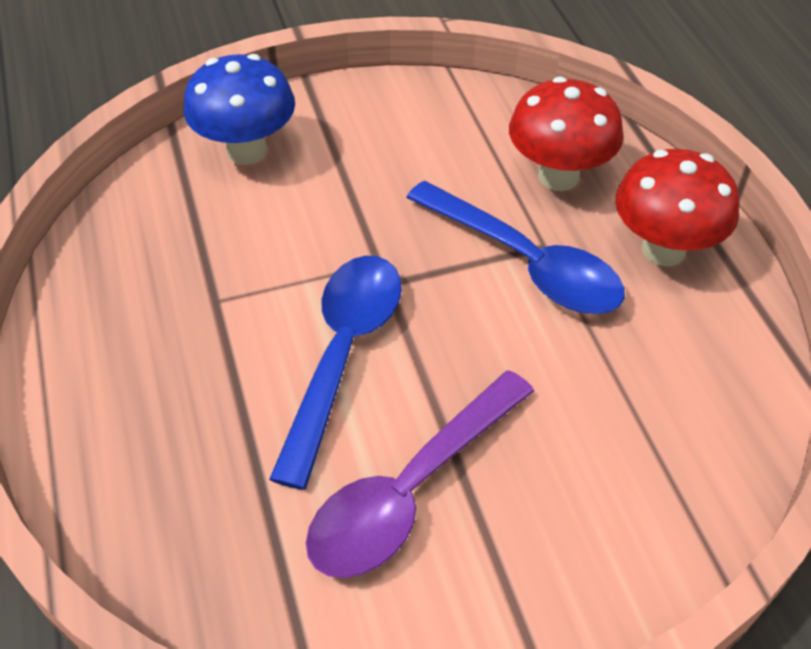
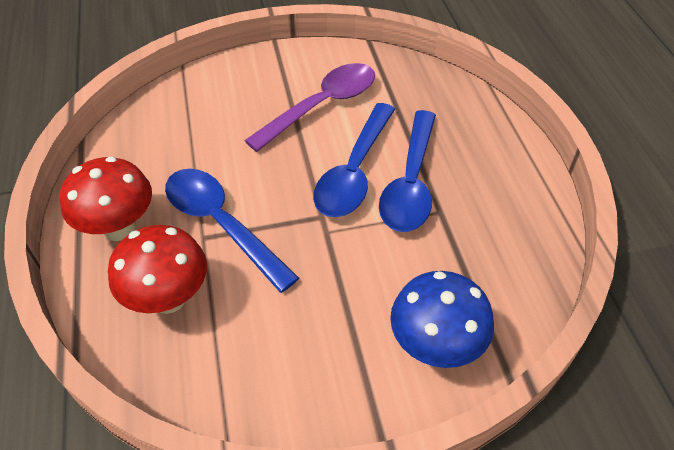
camera: 175 degrees left, 0 degrees up
(254, 341) = (411, 183): none -> blue spoon

